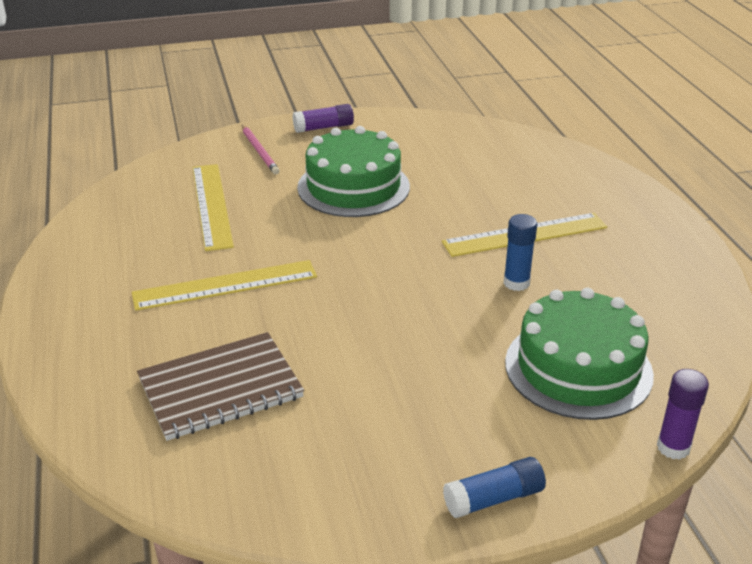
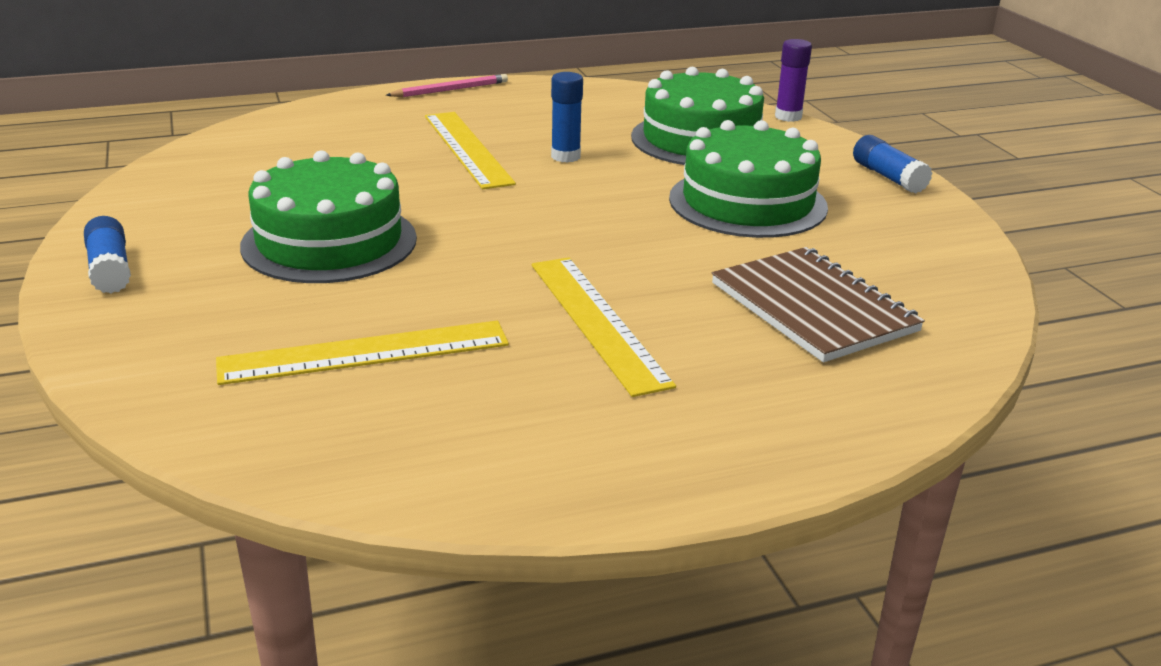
camera: 95 degrees left, 5 degrees down
(259, 151) = (176, 322): pink pencil -> pink pencil (450, 90)
(324, 127) = (110, 269): purple glue stick -> blue glue stick
(421, 380) = (747, 202): none -> green cake

